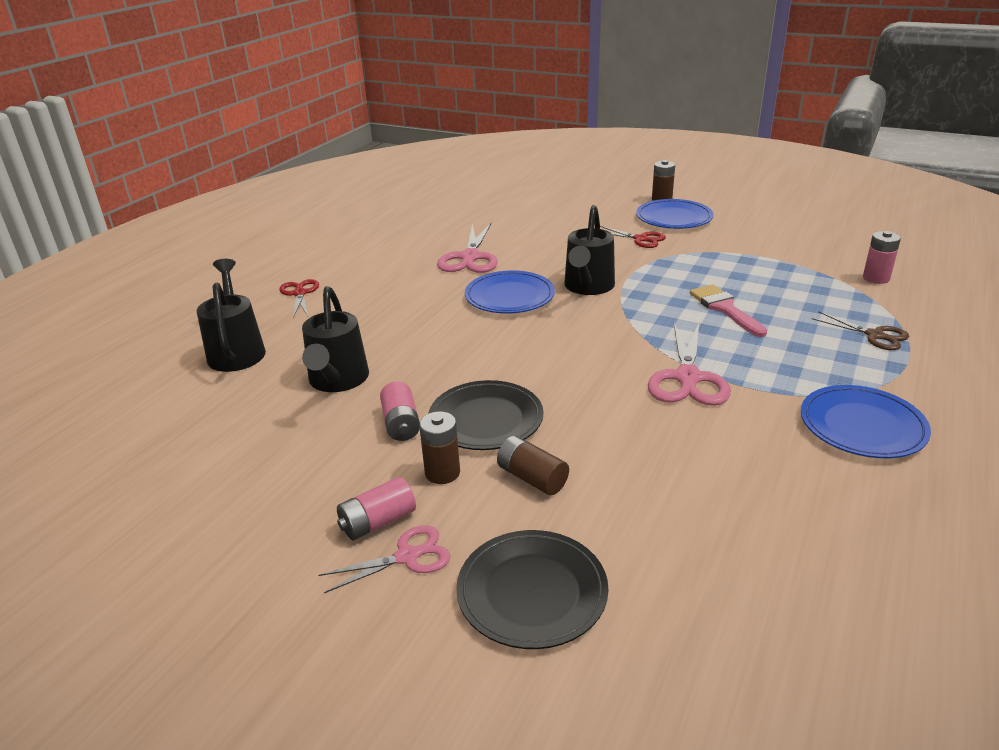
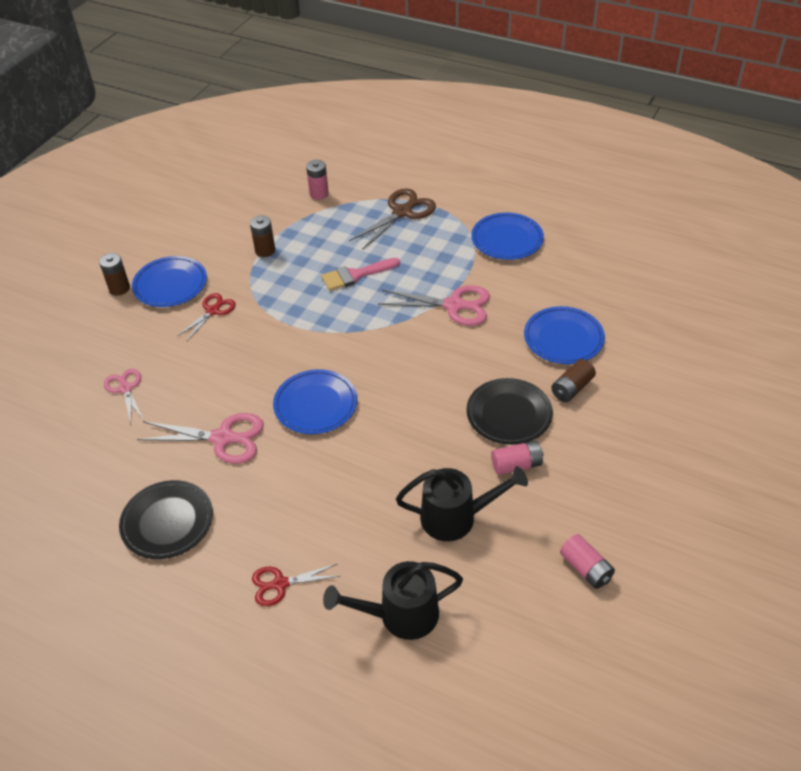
camera: 90 degrees left, 15 degrees up
(378, 522) = (625, 465): pink battery -> pink battery (585, 568)
(407, 557) = (653, 446): pink scissors -> pink scissors (125, 389)
(442, 473) = (572, 435): brown battery -> brown battery (265, 250)
(532, 592) = (669, 388): black plate -> black plate (167, 522)
(588, 287) = (306, 351): black watering can -> none
(638, 475) = (563, 338): none -> blue plate
(874, 335) = (402, 212): brown scissors -> brown scissors, size x1.61

